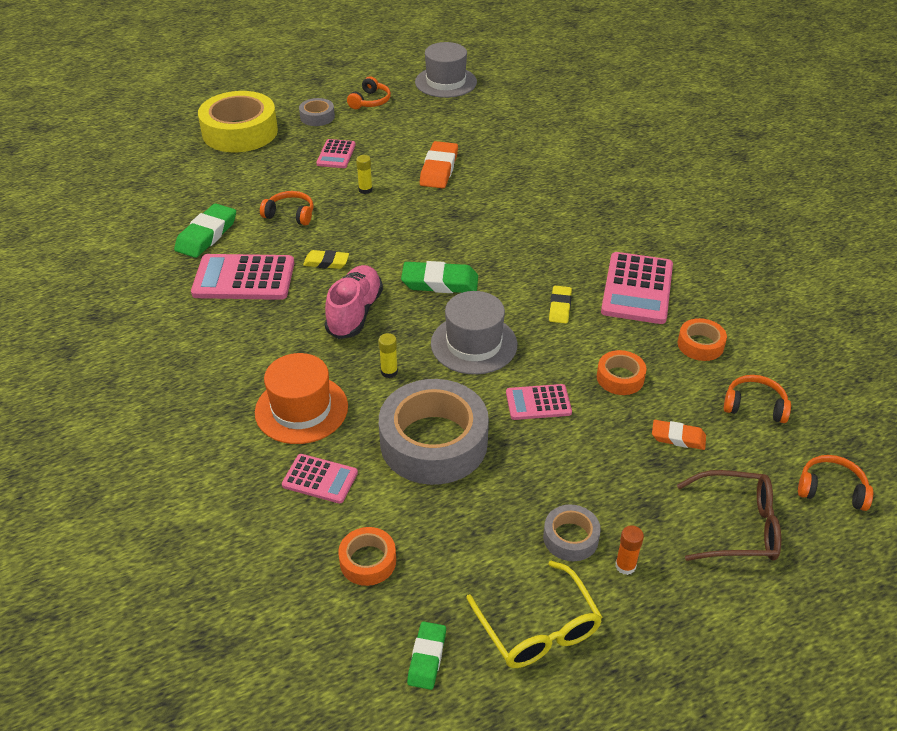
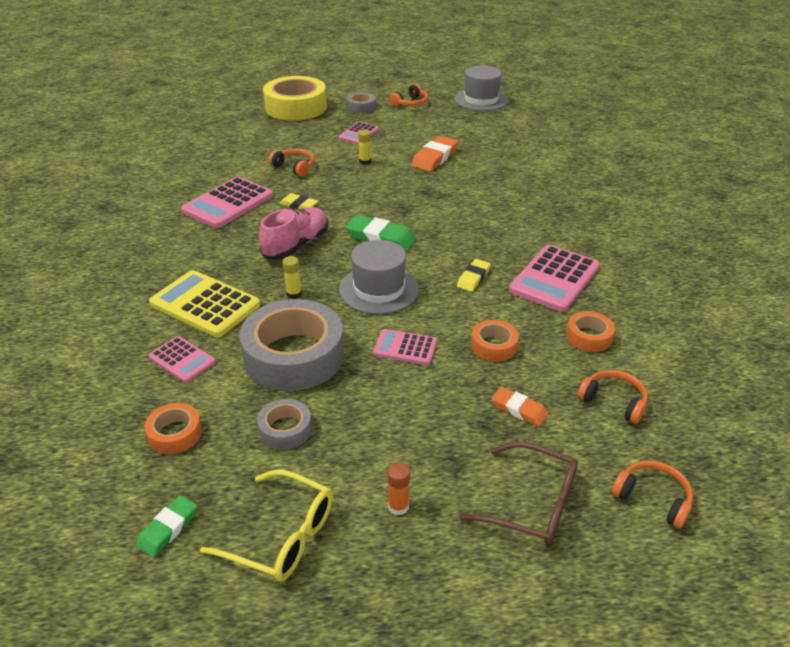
camera: 20 degrees right, 5 degrees down
(206, 235) = (222, 169): green eraser -> none
(244, 278) = (228, 203): pink calculator -> pink calculator turned 75 degrees counterclockwise
(301, 409) = (205, 304): orange hat -> yellow calculator
(538, 628) = (282, 536): yellow glasses -> yellow glasses turned 60 degrees counterclockwise
(570, 538) = (362, 466): grey tape -> grey tape (285, 429)

